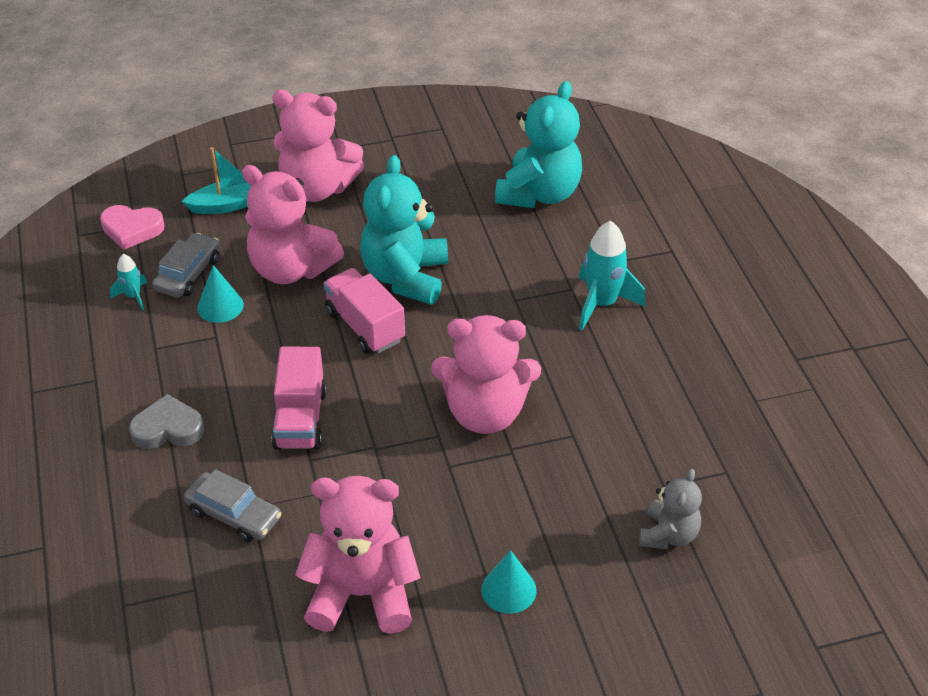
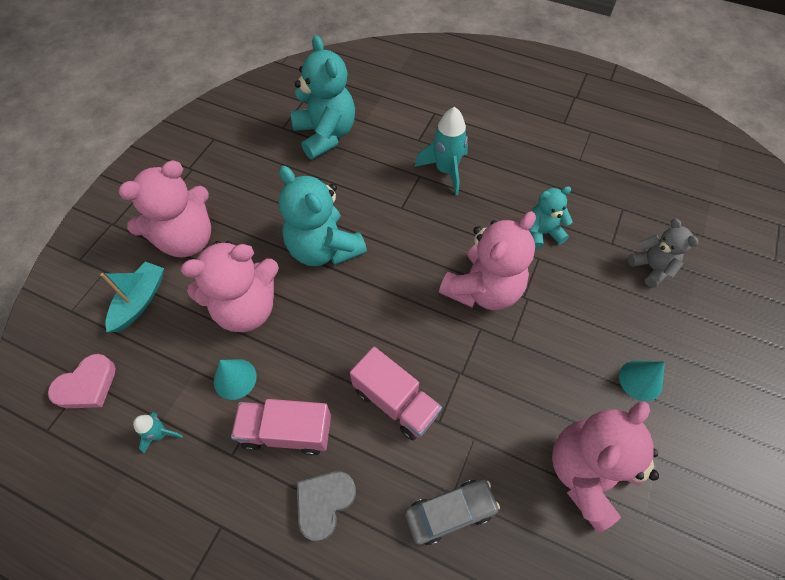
camera: 50 degrees left, 15 degrees up
(188, 273) = (179, 377): grey car -> none
(365, 326) = (345, 302): pink truck -> pink truck (286, 432)
(609, 421) = (542, 233): none -> turquoise teddy bear

